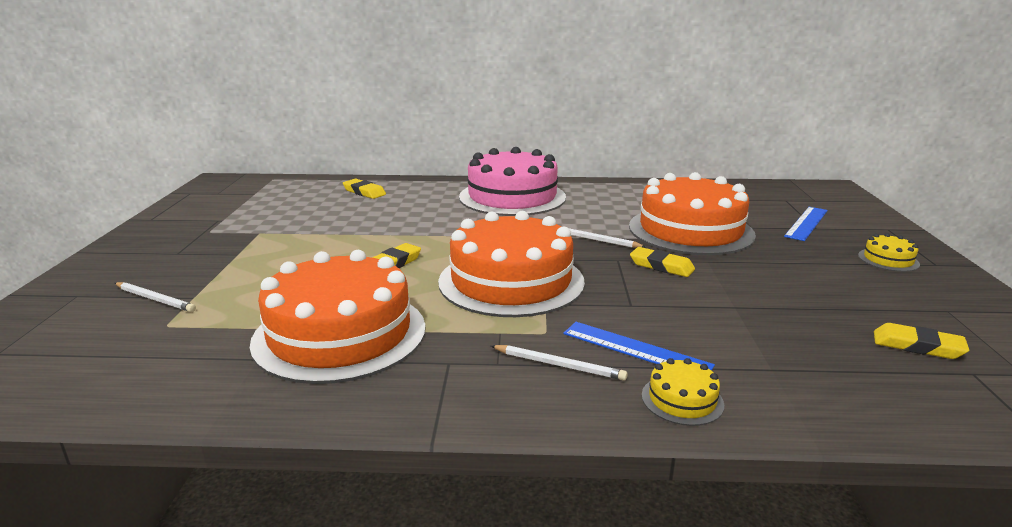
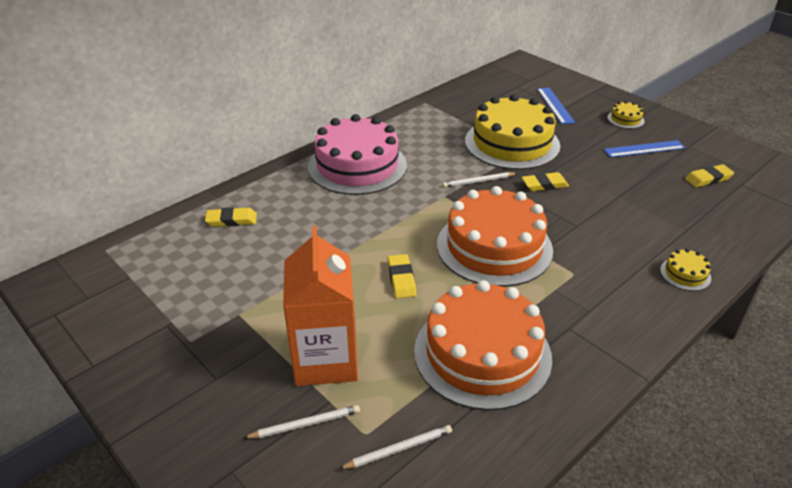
camera: 45 degrees left, 15 degrees up
(243, 277) = (325, 360): none -> orange carton
(559, 365) = (614, 290): white pencil -> white pencil (399, 449)
(635, 349) = (625, 256): blue ruler -> blue ruler (644, 149)
(690, 230) = (512, 143): orange cake -> yellow cake

